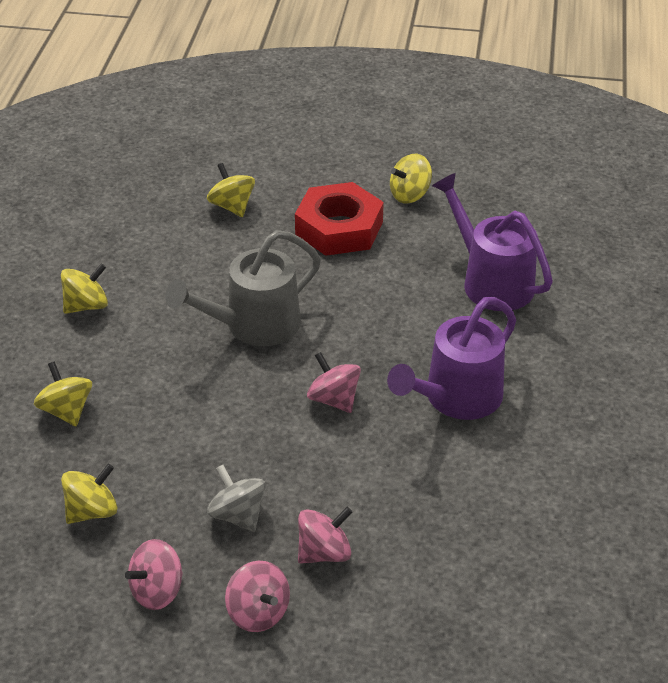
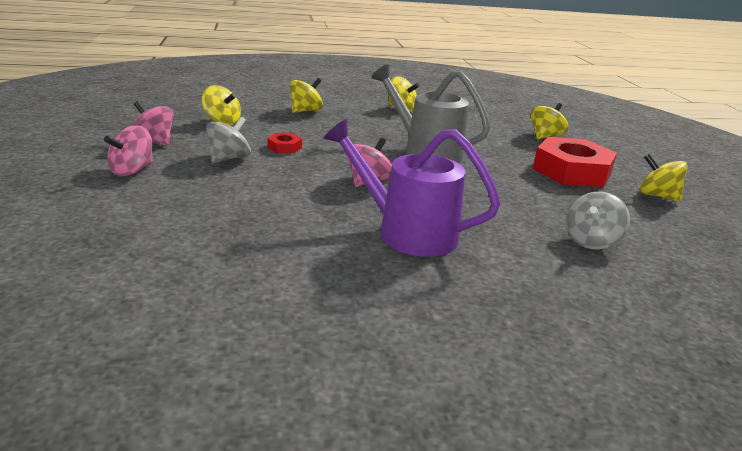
camera: 70 degrees right, 15 degrees down
(211, 455) = (284, 147): none -> red nut
(324, 552) = (195, 188): pink spinning top -> none
(491, 281) = (590, 241): purple watering can -> grey spinning top

